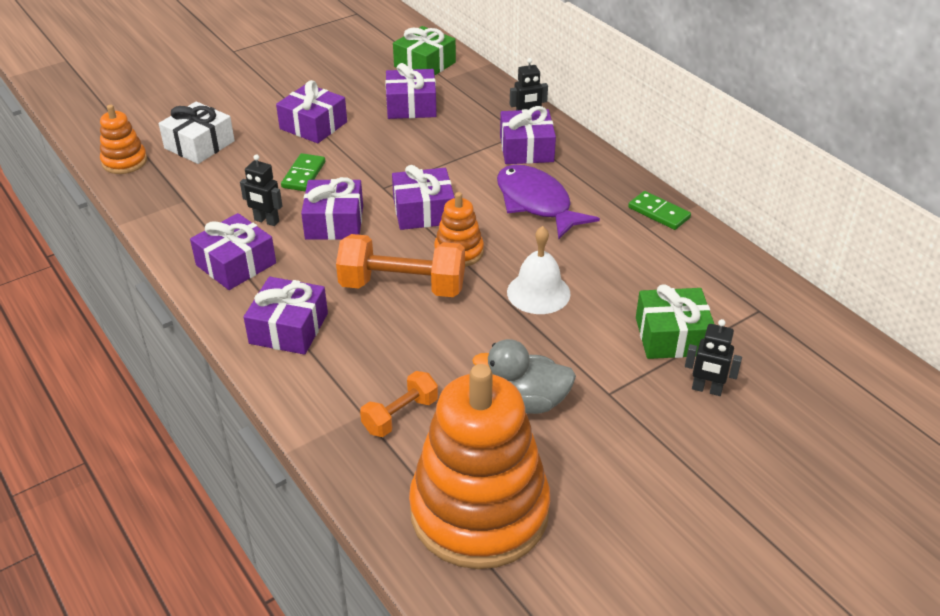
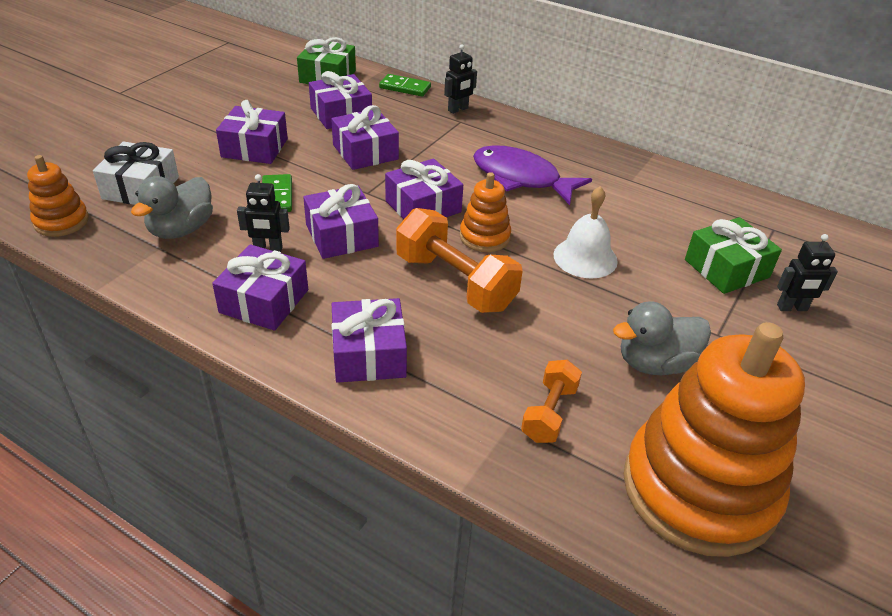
camera: 25 degrees left, 0 degrees up
(209, 188) = (181, 230): none -> grey duck
(402, 286) = (455, 282): orange dumbbell -> orange dumbbell turned 60 degrees clockwise
(526, 149) = (476, 133): purple gift -> purple gift (365, 152)
(658, 213) = (630, 166): green domino -> green domino (405, 88)

